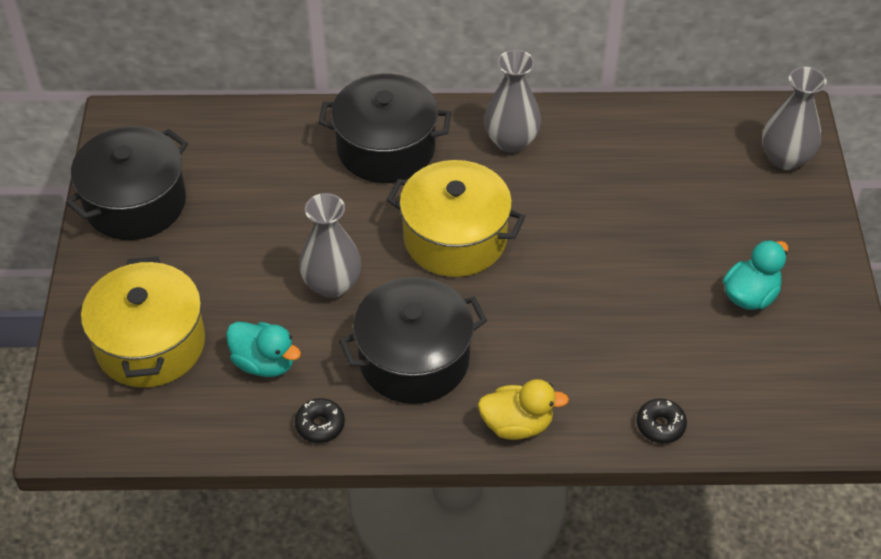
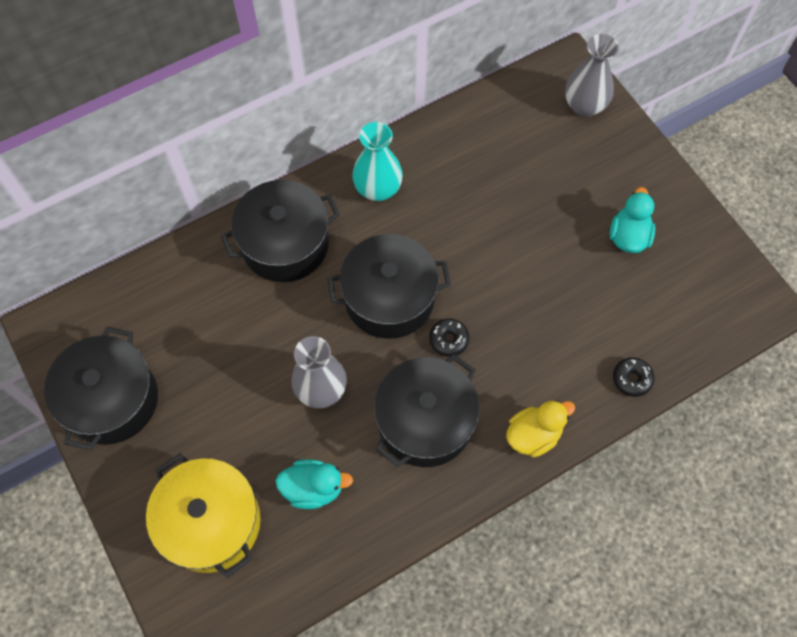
camera: 30 degrees left, 15 degrees up
(320, 425) = (391, 518): black donut -> black donut (449, 340)
(455, 238) = (389, 298): yellow pot -> black pot
(511, 141) = (378, 189): grey vase -> turquoise vase

